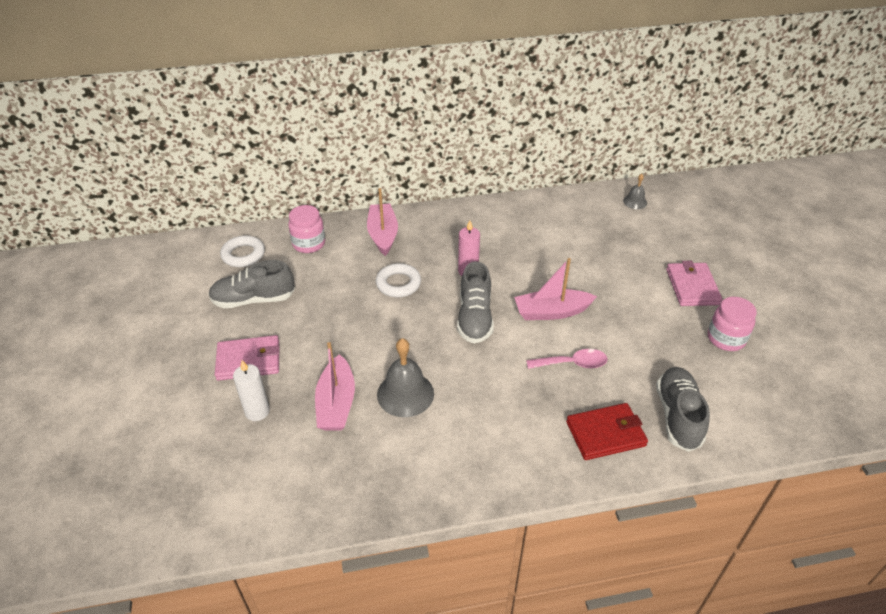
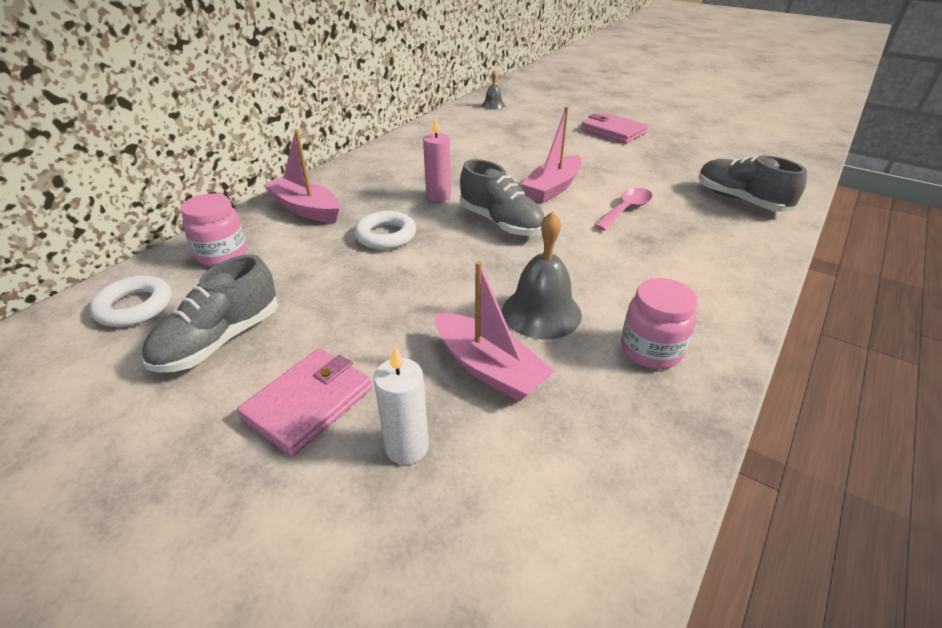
camera: 45 degrees left, 5 degrees down
(605, 434) = (727, 237): red wallet -> none
(726, 339) = (682, 147): pink jar -> pink jar (651, 350)

